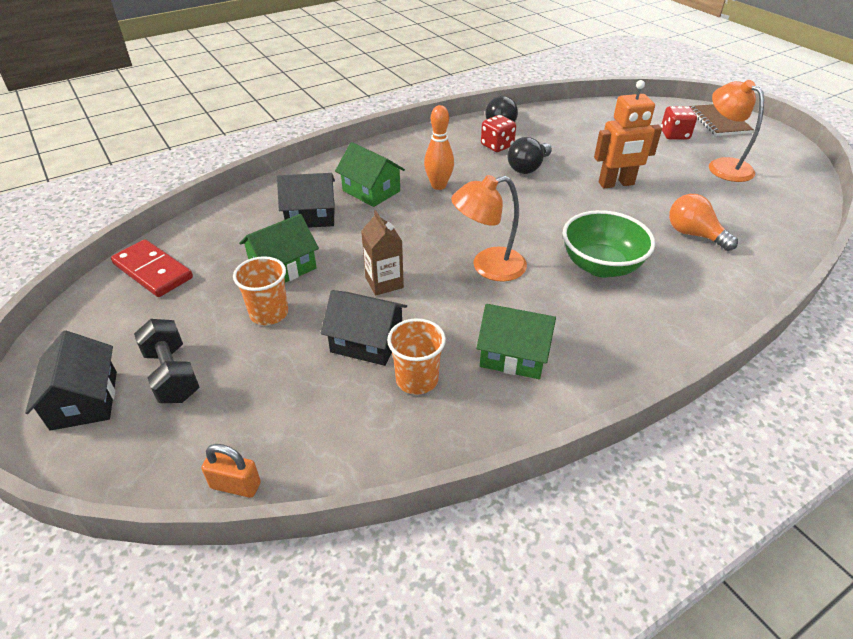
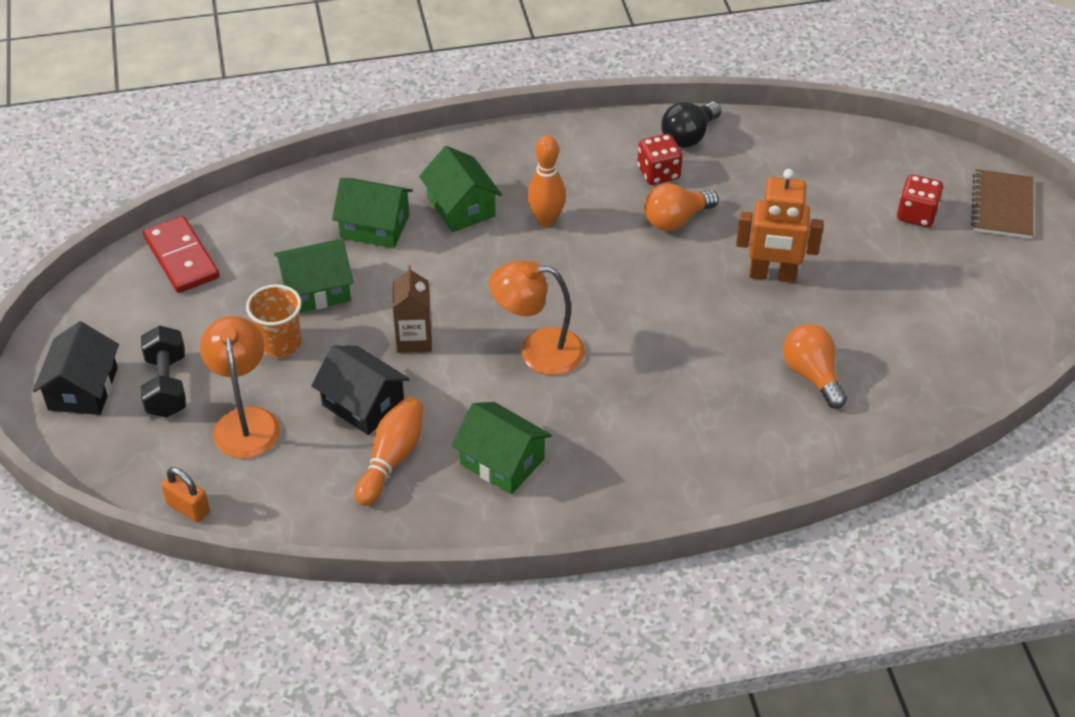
camera: 20 degrees right, 5 degrees up
(310, 216) = (374, 226): black house -> green house
(417, 379) = (391, 459): orange cup -> orange bowling pin
(528, 167) = (676, 220): black light bulb -> orange light bulb
(601, 266) = (667, 385): green bowl -> none
(723, 166) = (939, 284): orange lamp -> orange lamp (245, 421)

